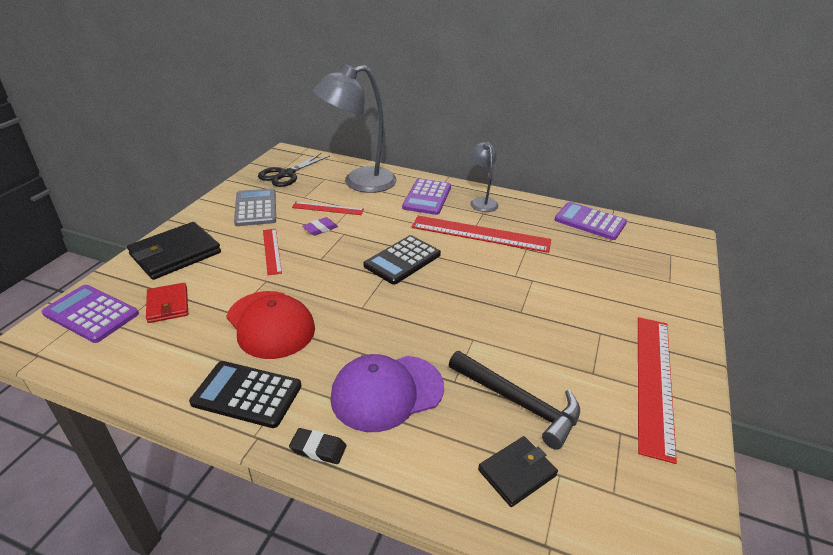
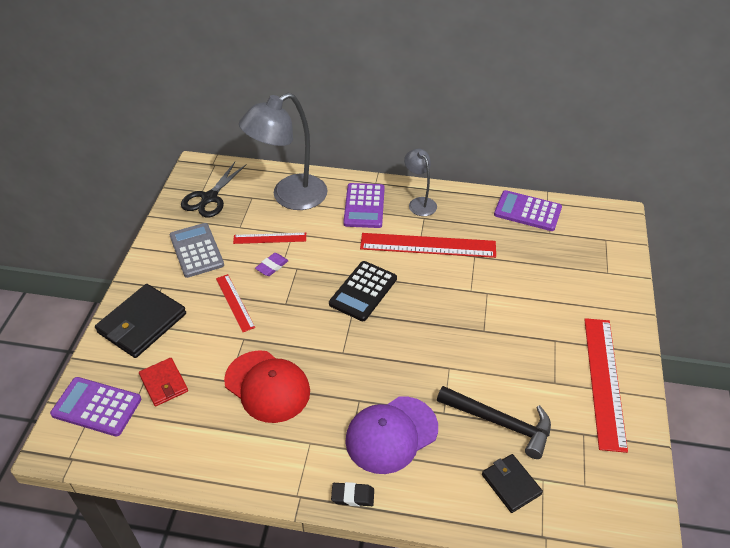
camera: 10 degrees left, 10 degrees up
(247, 394) = (275, 460): black calculator -> none
(517, 473) = (511, 484): black wallet -> black wallet turned 75 degrees counterclockwise

